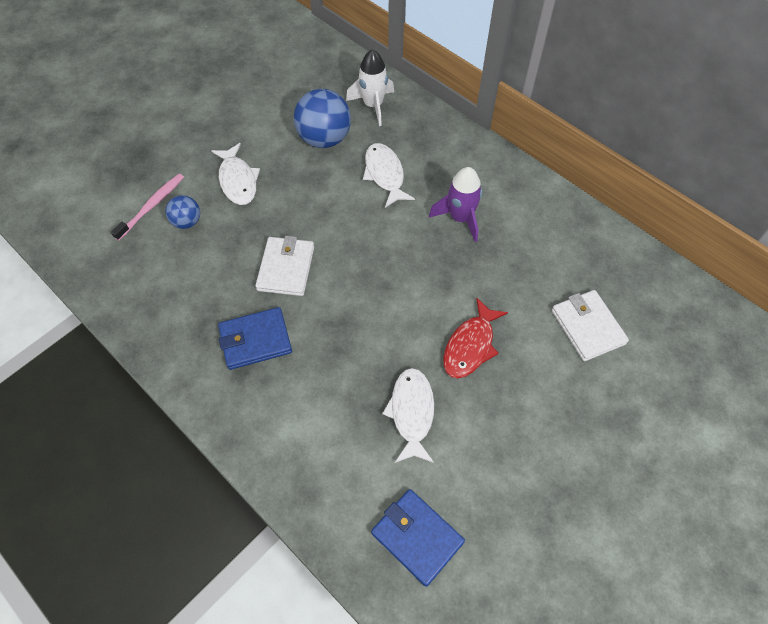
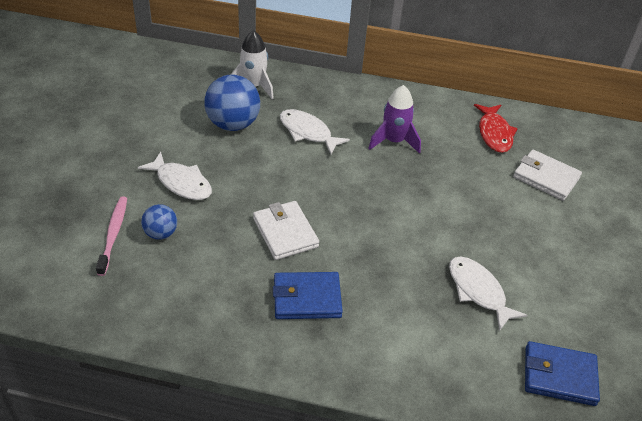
camera: 35 degrees left, 15 degrees down
(255, 340) = (307, 298): blue wallet -> blue wallet turned 45 degrees clockwise
(470, 346) = (479, 225): red fish -> red fish (494, 133)

